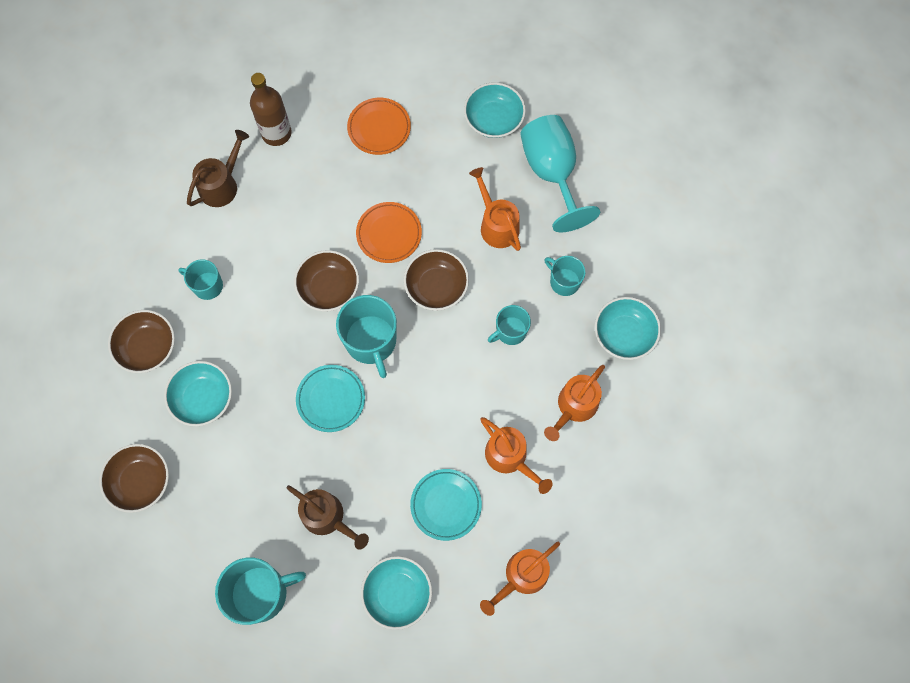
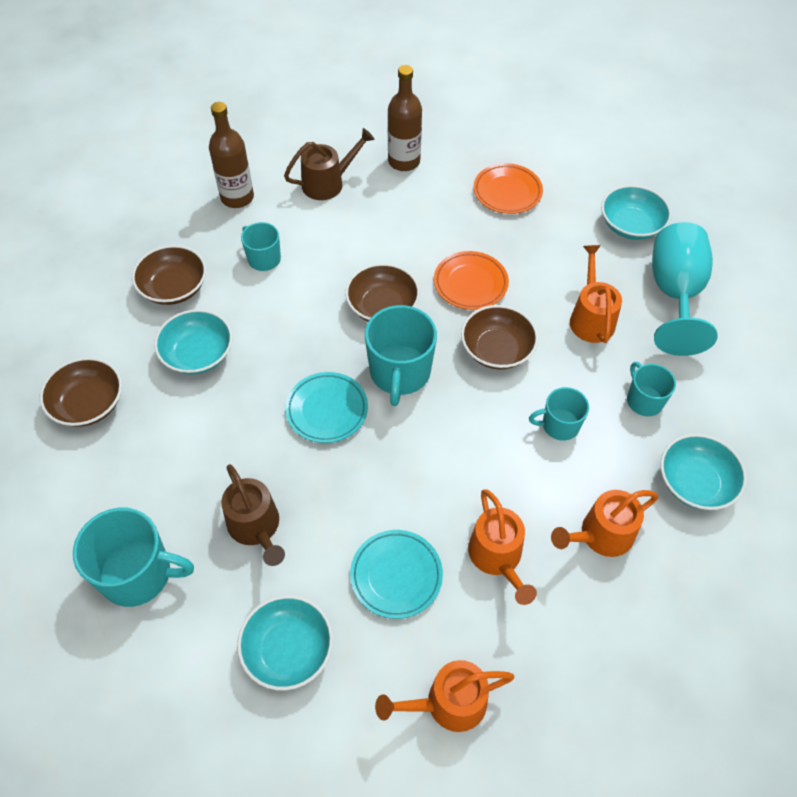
camera: 25 degrees right, 15 degrees down
(150, 234) = (237, 197): none -> brown bottle

